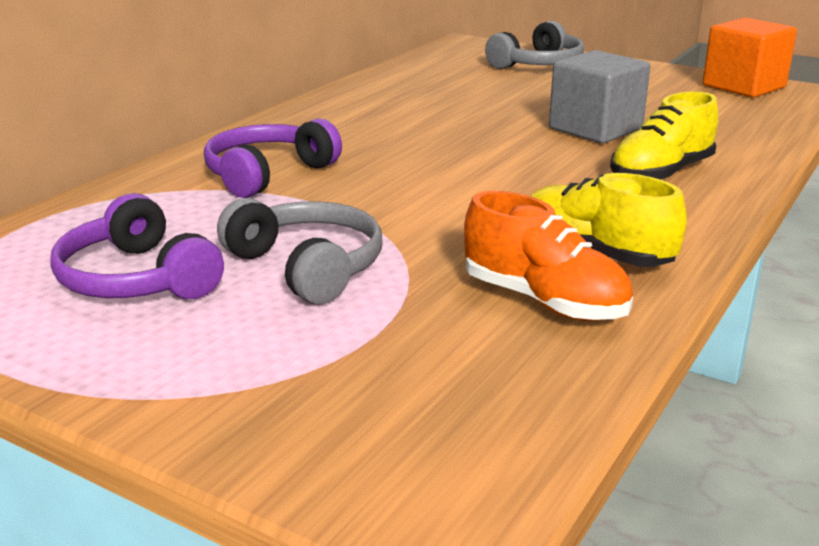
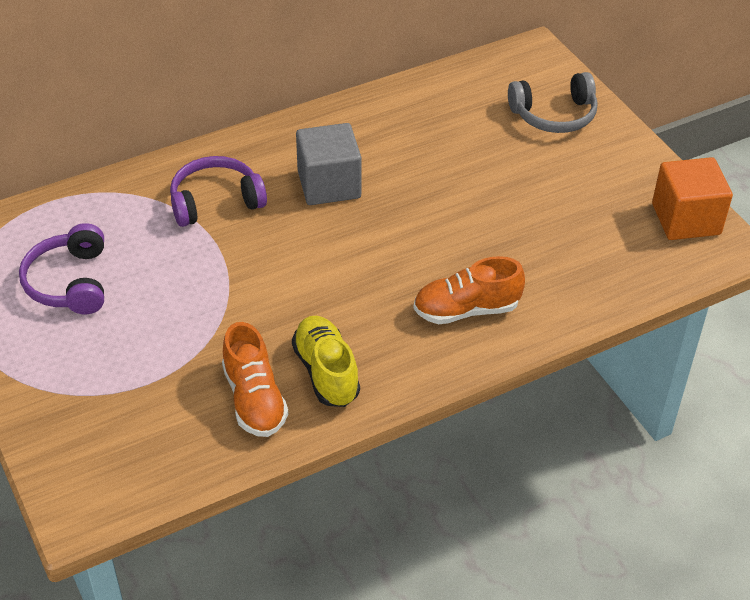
camera: 30 degrees right, 20 degrees up
(307, 267) = (160, 311): grey headphones -> none
(595, 129) = (487, 234): grey cube -> grey cube (329, 184)
(661, 173) = (466, 310): yellow shoe -> orange shoe

